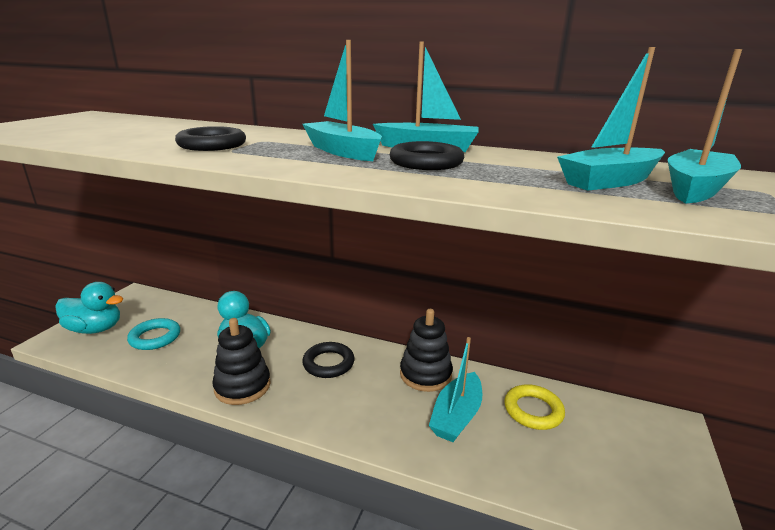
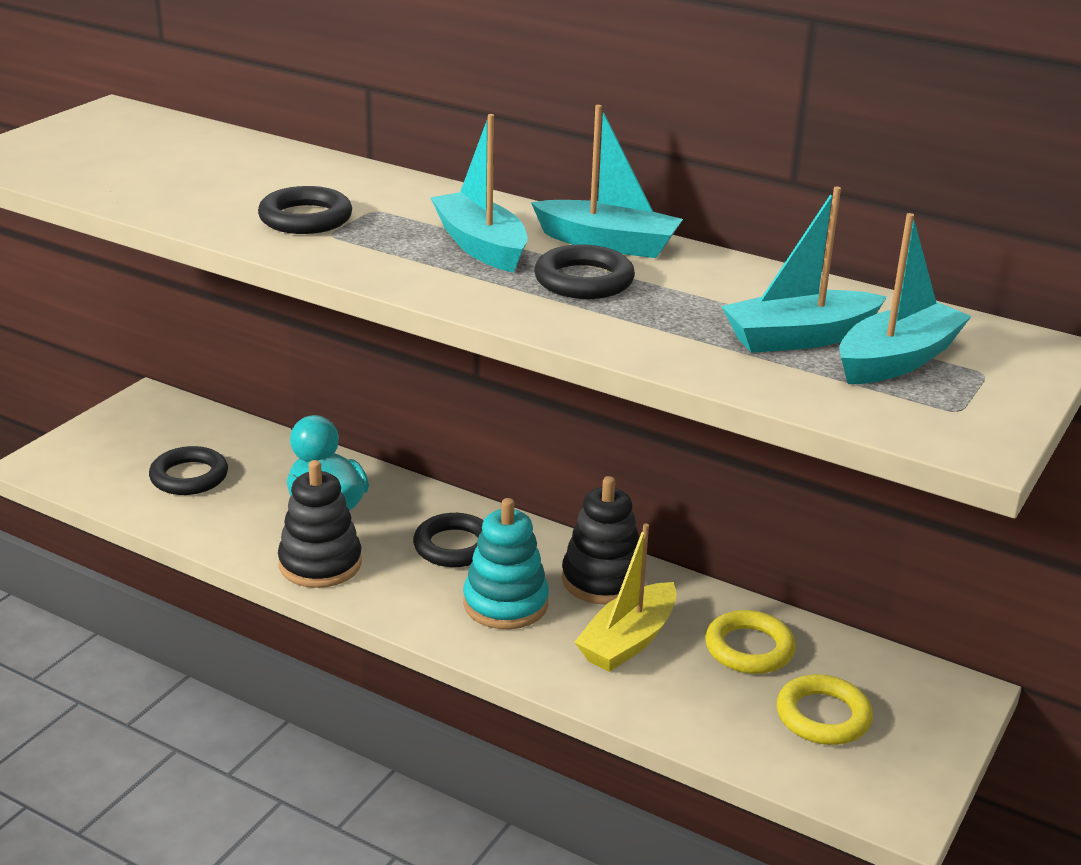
camera: 10 degrees right, 5 degrees up
(95, 329) = (97, 453): turquoise duck -> none
(155, 337) = (189, 477): turquoise ring -> black ring
(370, 399) = (505, 603): none -> turquoise stacking toy
(456, 416) = (628, 641): turquoise boat -> yellow boat
(605, 456) = (823, 716): none -> yellow ring

